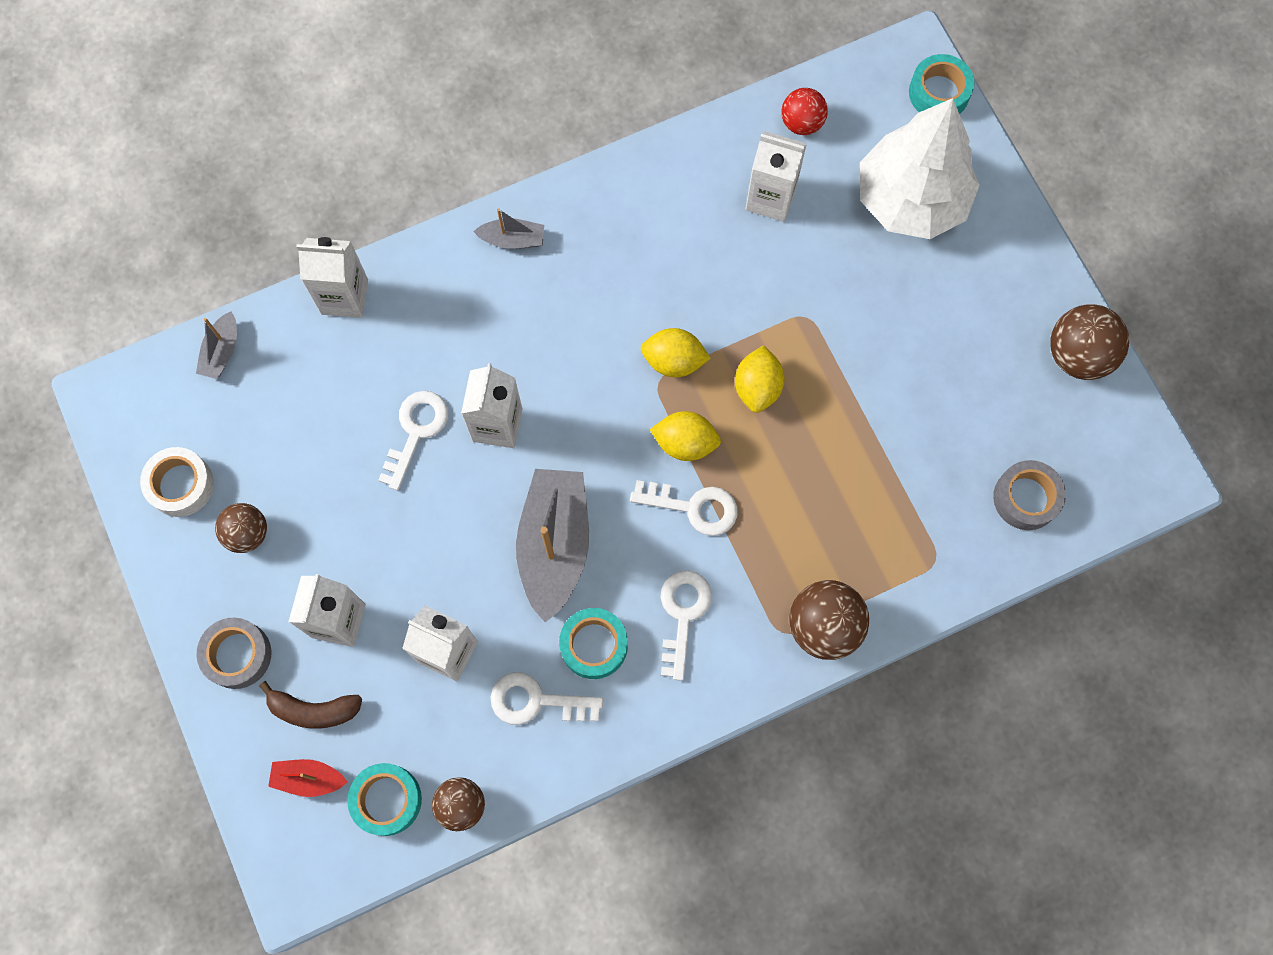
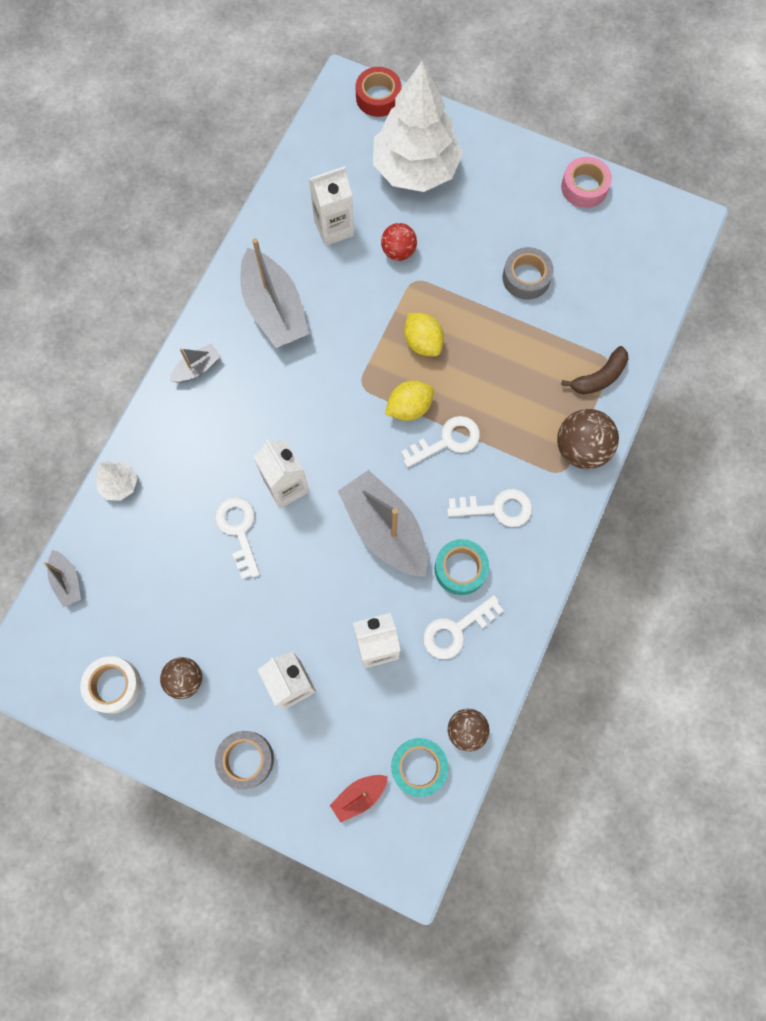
camera: 40 degrees left, 0 degrees up
(314, 710) = (325, 752): brown banana -> brown banana (599, 377)
(344, 297) = (119, 484): white carton -> white tree
(638, 238) = (274, 309): none -> grey boat
(674, 361) = (360, 365): yellow lemon -> none
(683, 615) = (496, 508): white key -> white key turned 120 degrees clockwise
(801, 123) = (313, 171): red ball -> red ball (398, 251)
(939, 93) = (378, 97): turquoise tape -> red tape
(1026, 498) = (626, 288): grey tape -> grey tape (526, 277)
(1078, 355) = (584, 187): brown ball -> pink tape

